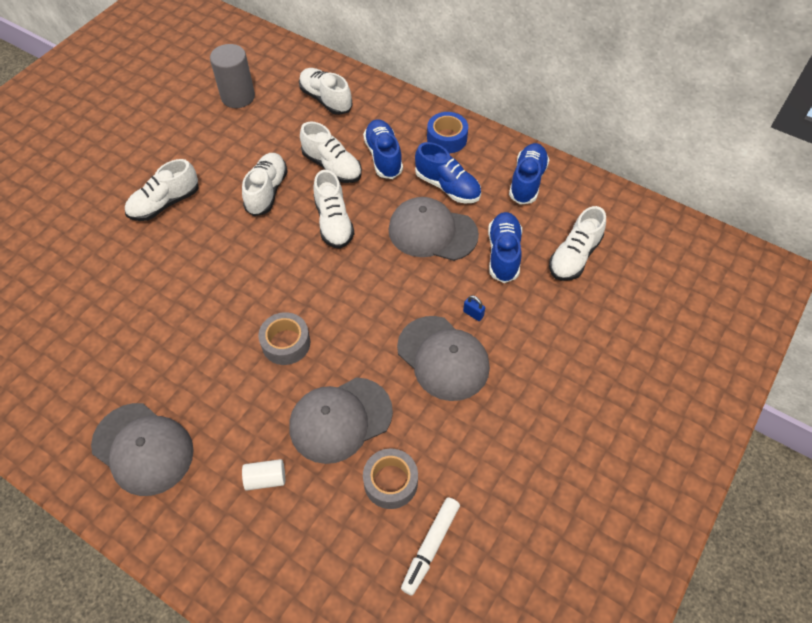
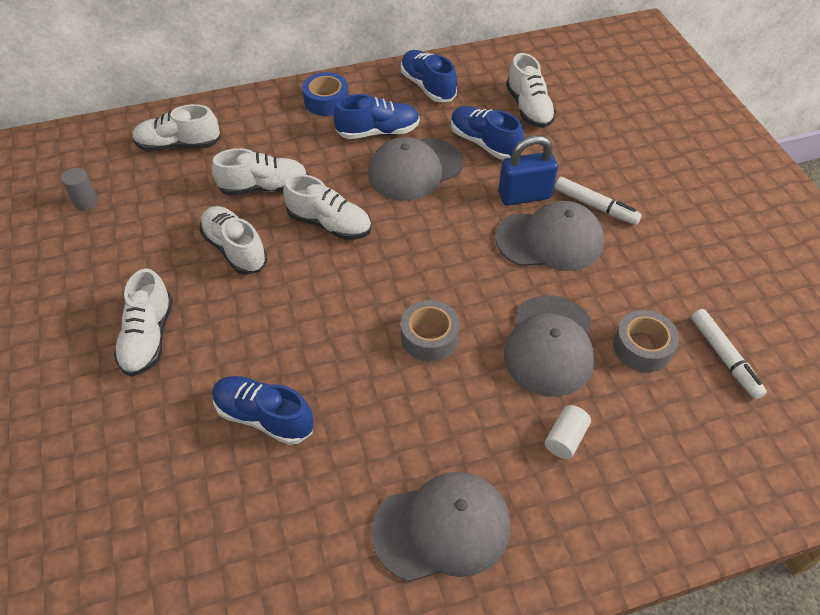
camera: 50 degrees left, 5 degrees down
(238, 97) = (86, 202): grey cylinder -> grey cylinder, size x0.54
(383, 156) = (296, 149): blue shoe -> blue shoe (264, 417)
(473, 314) = (524, 196): blue padlock -> blue padlock, size x2.37
(509, 366) = (595, 206): none -> white marker

